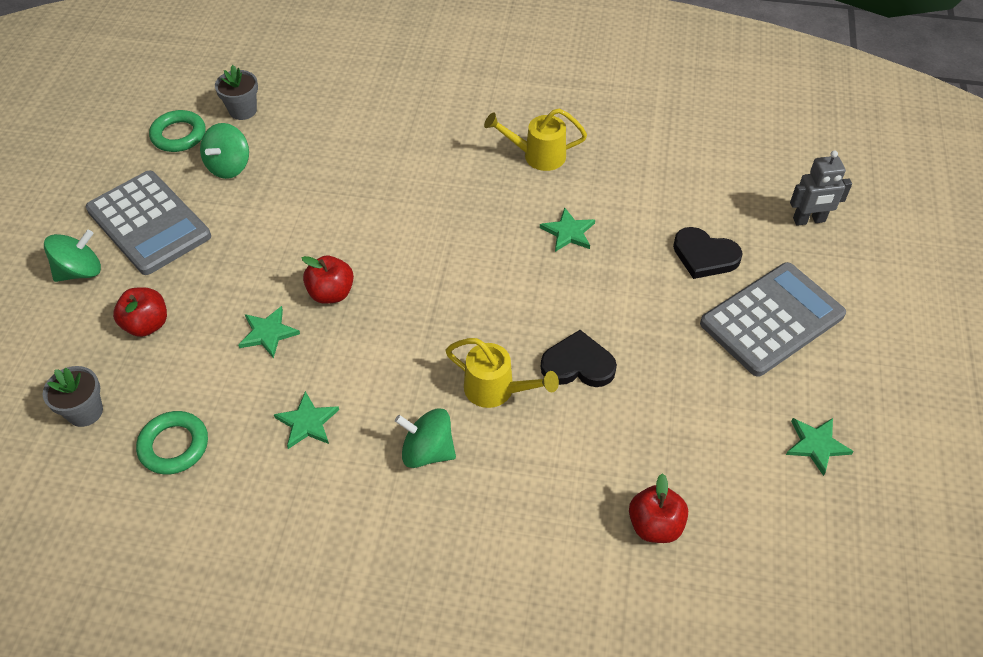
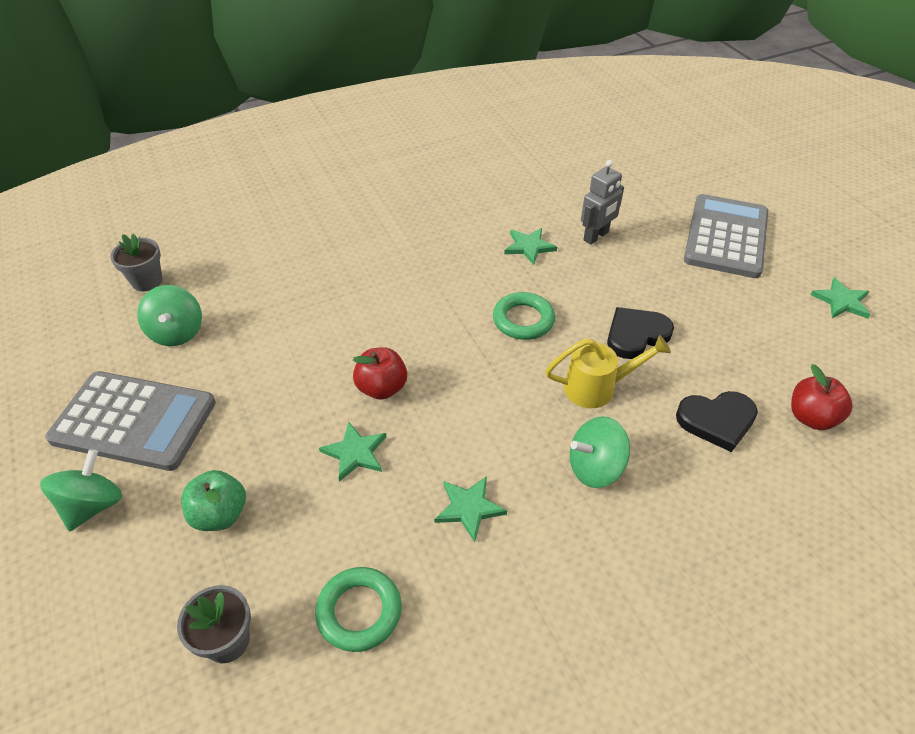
camera: 35 degrees left, 5 degrees down
(147, 325) = (220, 514): red apple -> green apple
(178, 135) = (95, 330): green ring -> green ring (523, 320)
(538, 156) = (450, 205): yellow watering can -> none
(704, 256) = (639, 218): black heart -> black heart (716, 421)
(809, 220) = (678, 165): grey robot -> grey robot (596, 236)

